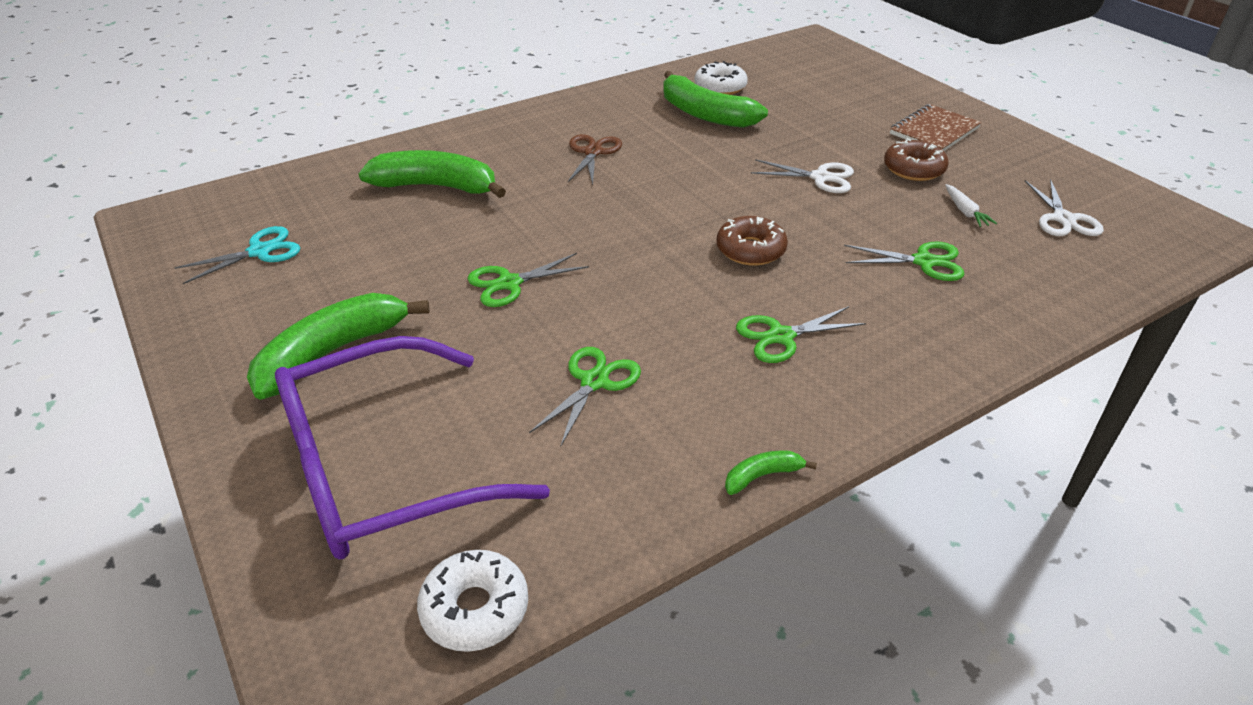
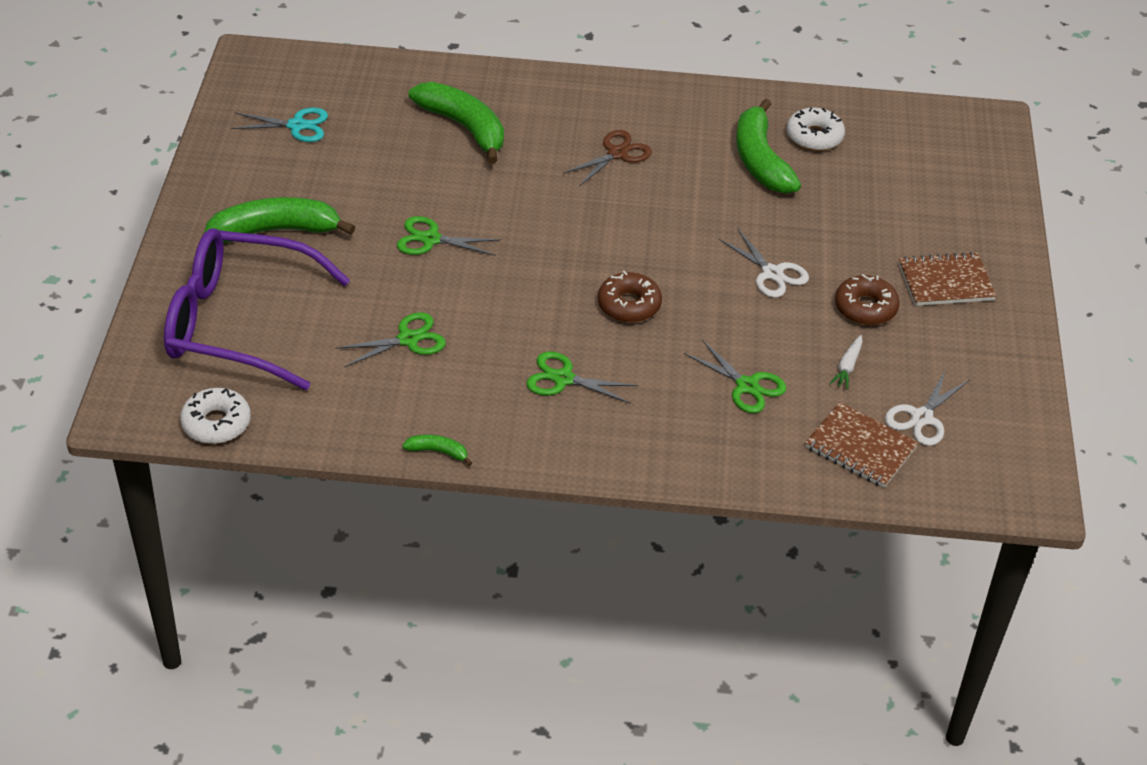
camera: 35 degrees right, 5 degrees up
(1064, 261) = (860, 447): none -> brown notebook

